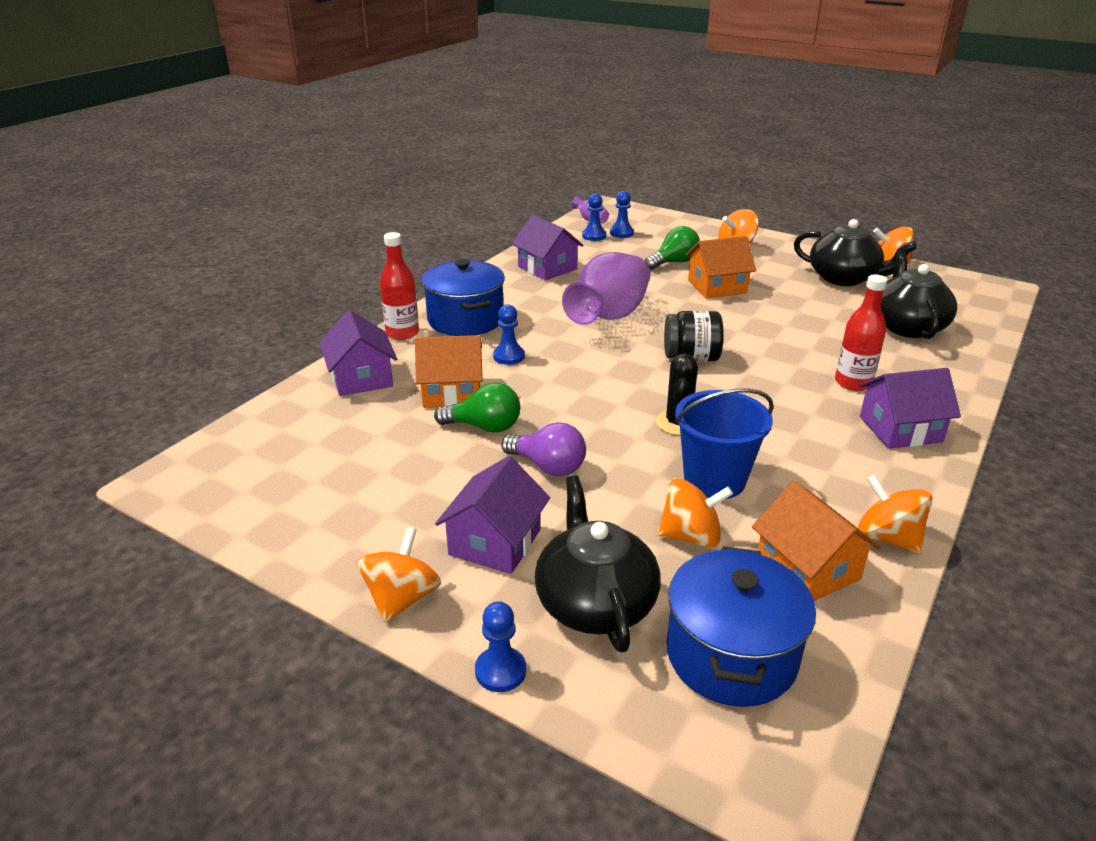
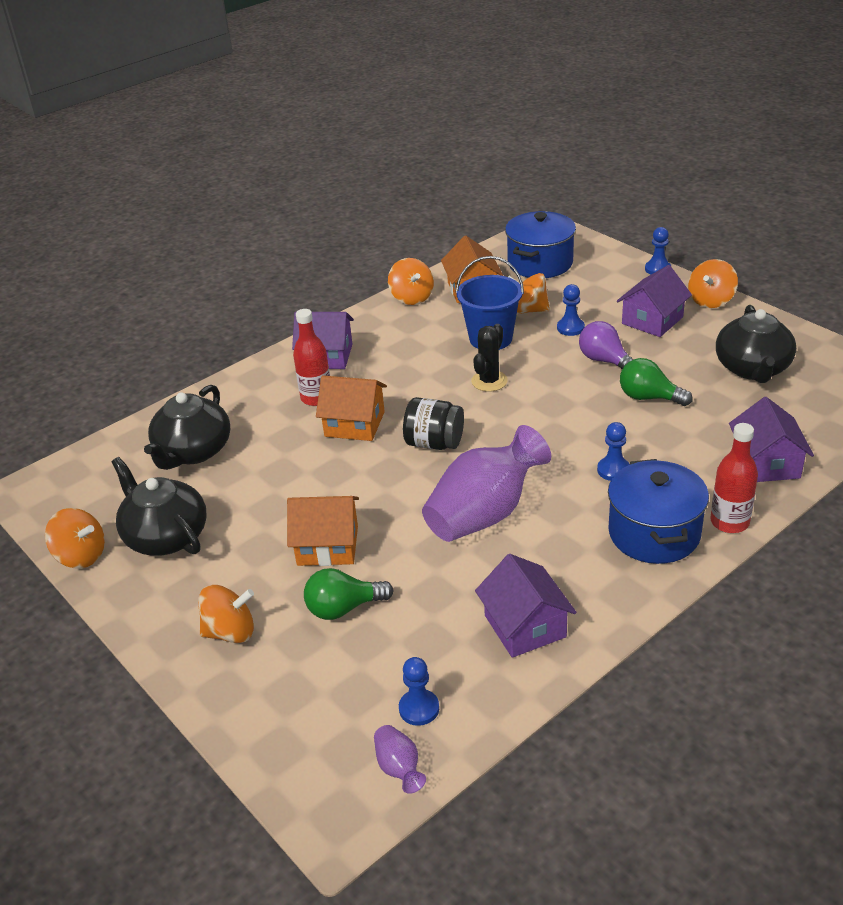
camera: 160 degrees left, 5 degrees up
(452, 392) = (675, 435): orange house -> orange house (354, 424)
(595, 603) = (600, 288): black teapot -> black teapot (752, 369)
(621, 233) = (370, 709): blue pawn -> blue pawn (570, 328)

